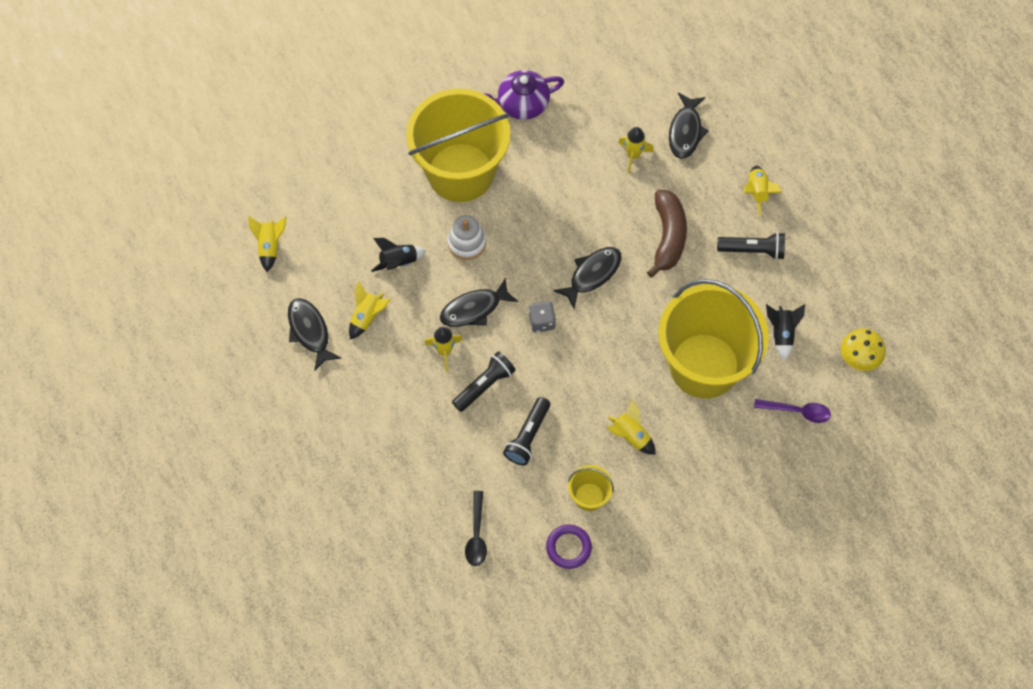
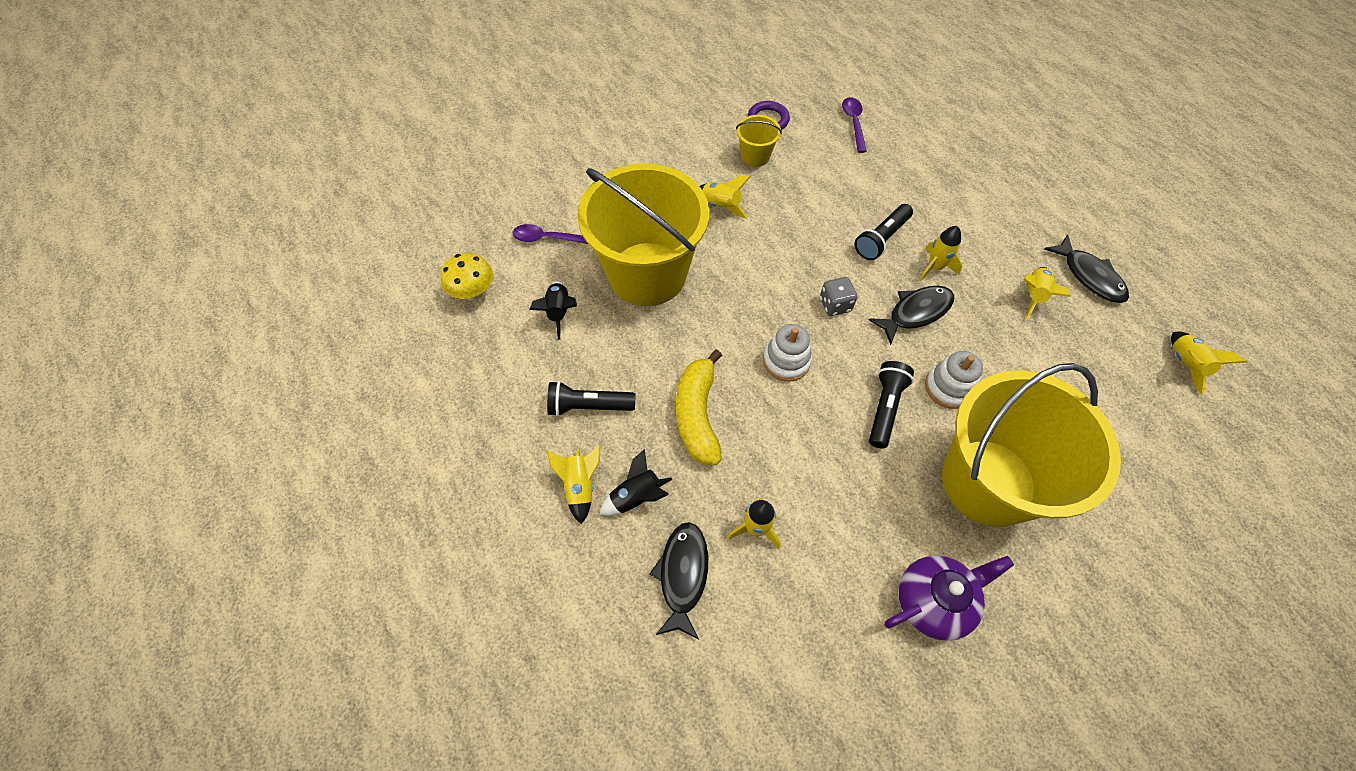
camera: 175 degrees right, 5 degrees down
(398, 262) = (1023, 358): black rocket -> black rocket (636, 497)
(476, 534) = (854, 123): black spoon -> purple spoon
(528, 436) = (825, 199): black flashlight -> black flashlight (884, 408)
(592, 274) = (786, 361): black fish -> white stacking toy
(668, 236) = (697, 415): brown banana -> yellow banana

